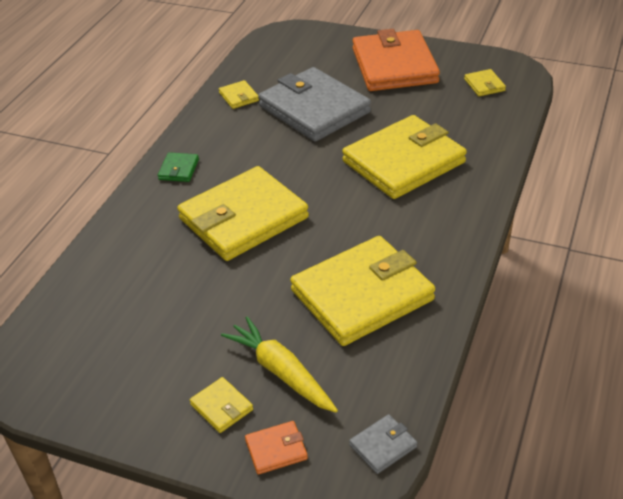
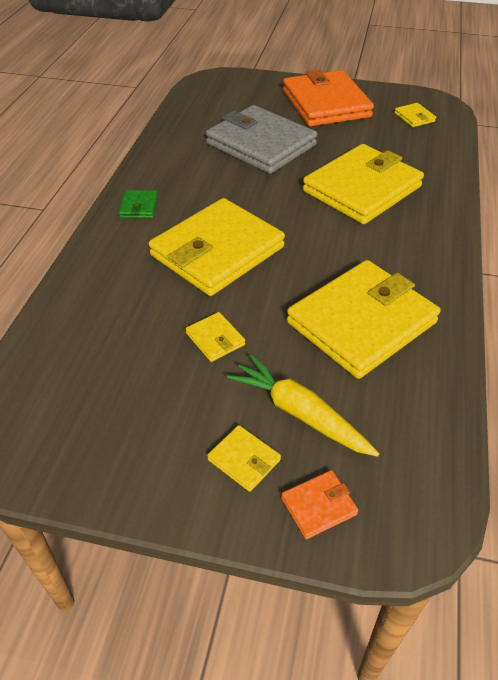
camera: 10 degrees left, 5 degrees up
(239, 97) = (184, 136): yellow wallet -> yellow wallet (215, 339)
(383, 446) = (435, 490): grey wallet -> none

